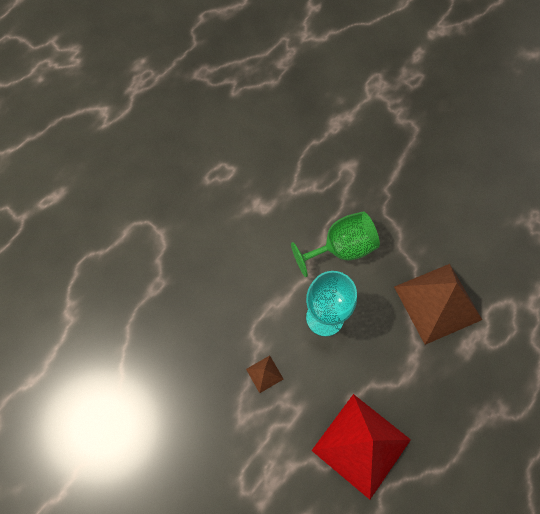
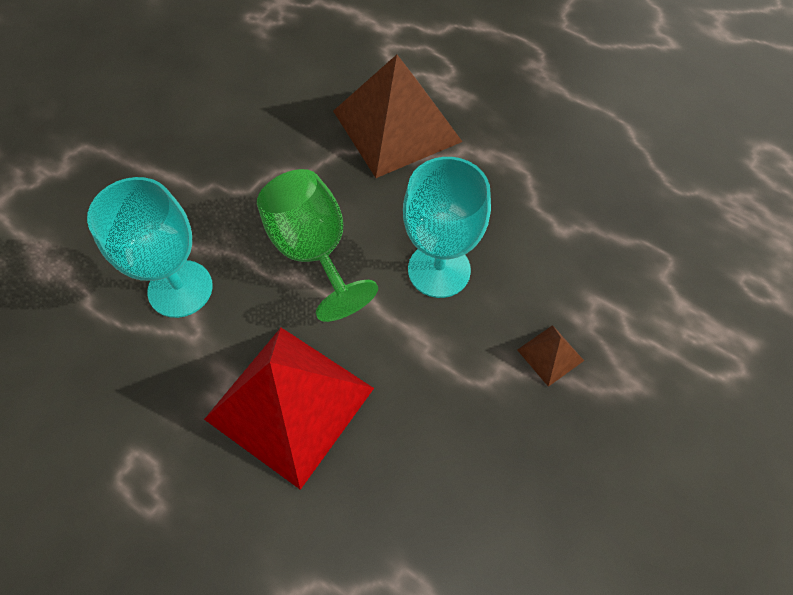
camera: 95 degrees left, 5 degrees down
(320, 183) = (180, 289): none -> turquoise goblet
(361, 445) = (624, 215): red pyramid -> red pyramid (290, 403)

